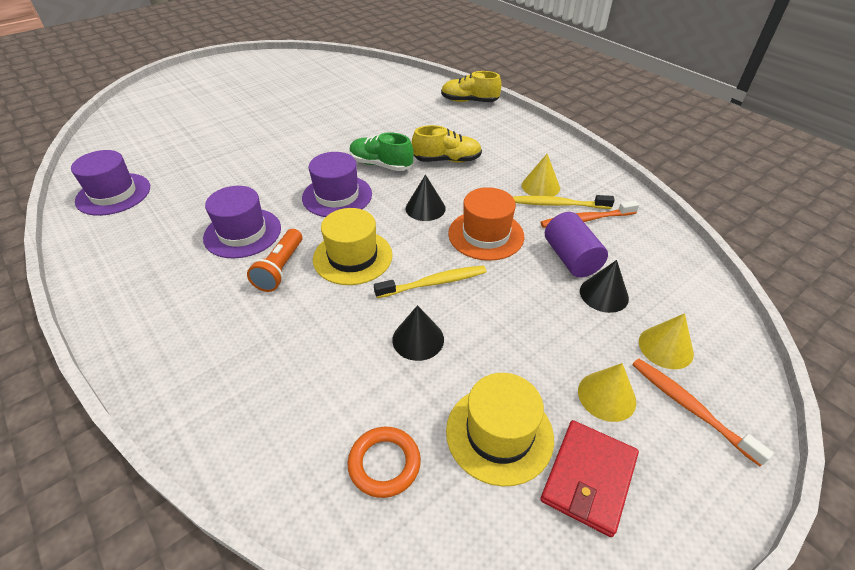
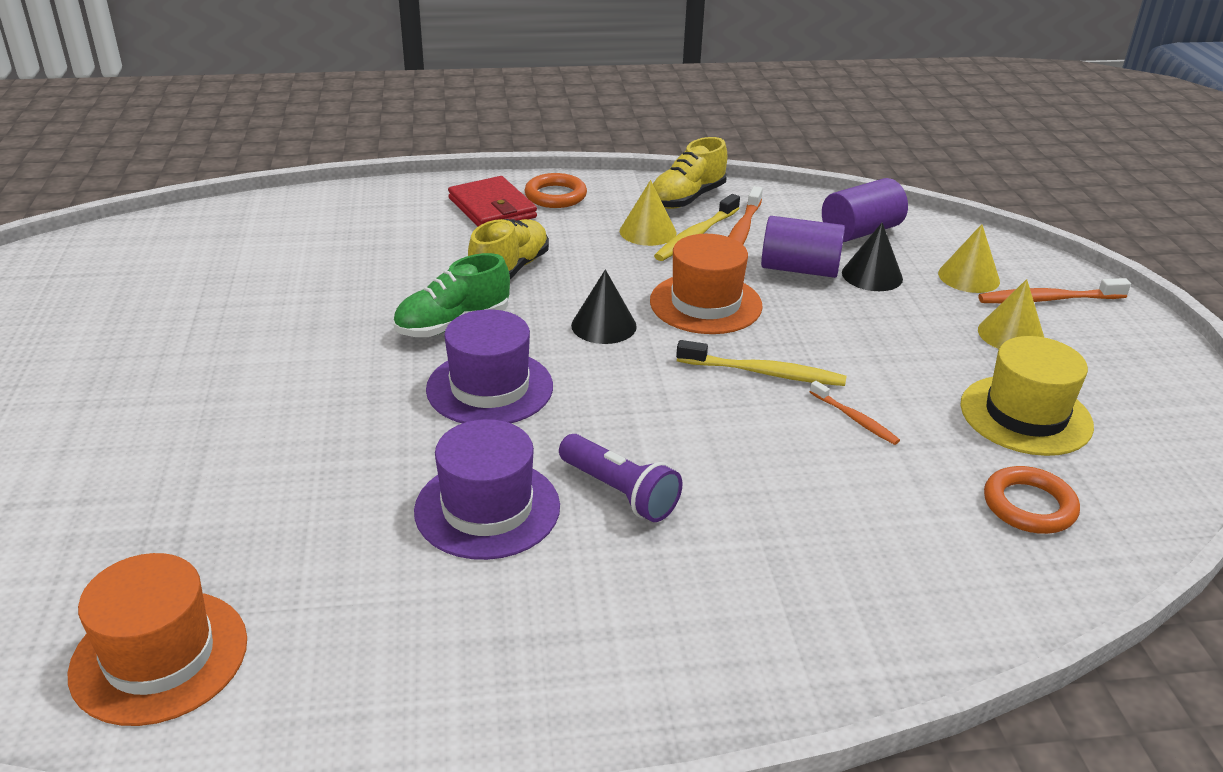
camera: 60 degrees left, 10 degrees down
(113, 194) = (159, 656): purple hat -> orange hat
(280, 269) = (620, 492): orange flashlight -> purple flashlight
(352, 257) = (653, 419): yellow hat -> none
(418, 339) = (855, 419): black cone -> orange toothbrush
(434, 283) = (764, 373): yellow toothbrush -> yellow toothbrush turned 90 degrees clockwise
(469, 101) = (378, 198): yellow shoe -> yellow shoe (687, 198)
(538, 144) = (555, 196): none -> orange ring
(588, 478) = (1101, 386): red wallet -> red wallet (492, 208)
(658, 270) = (860, 231): none -> purple cylinder

